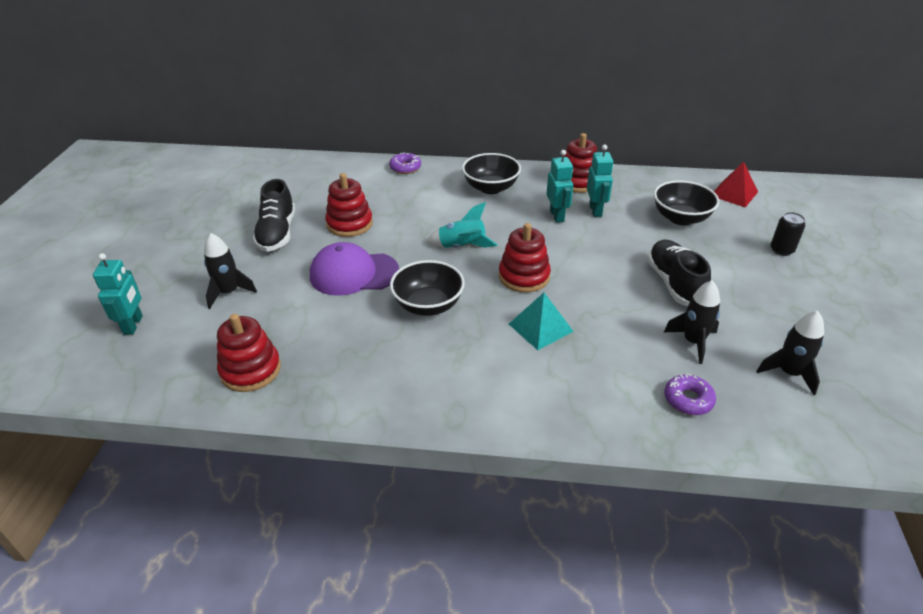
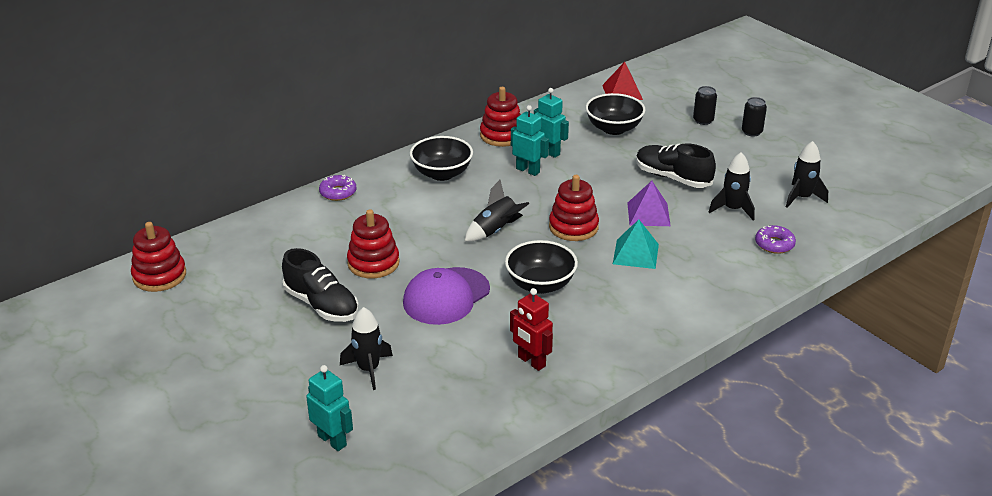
camera: 45 degrees left, 5 degrees down
(250, 370) = (490, 403): red stacking toy -> red stacking toy (159, 276)
(326, 360) = (531, 362): none -> red robot
(462, 247) = (495, 231): turquoise rocket -> black rocket
(604, 301) = (648, 214): none -> purple pyramid
(821, 284) = (751, 132): none -> black can

